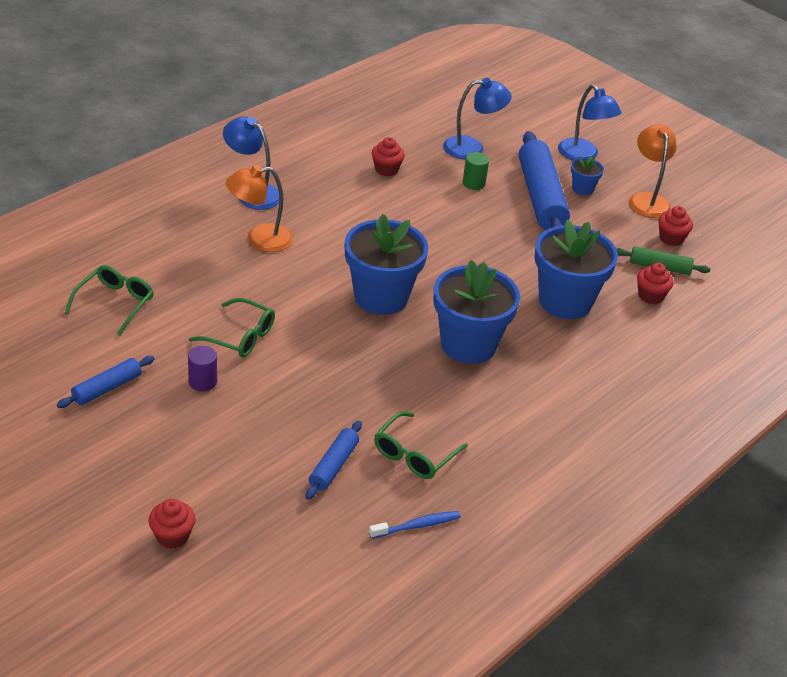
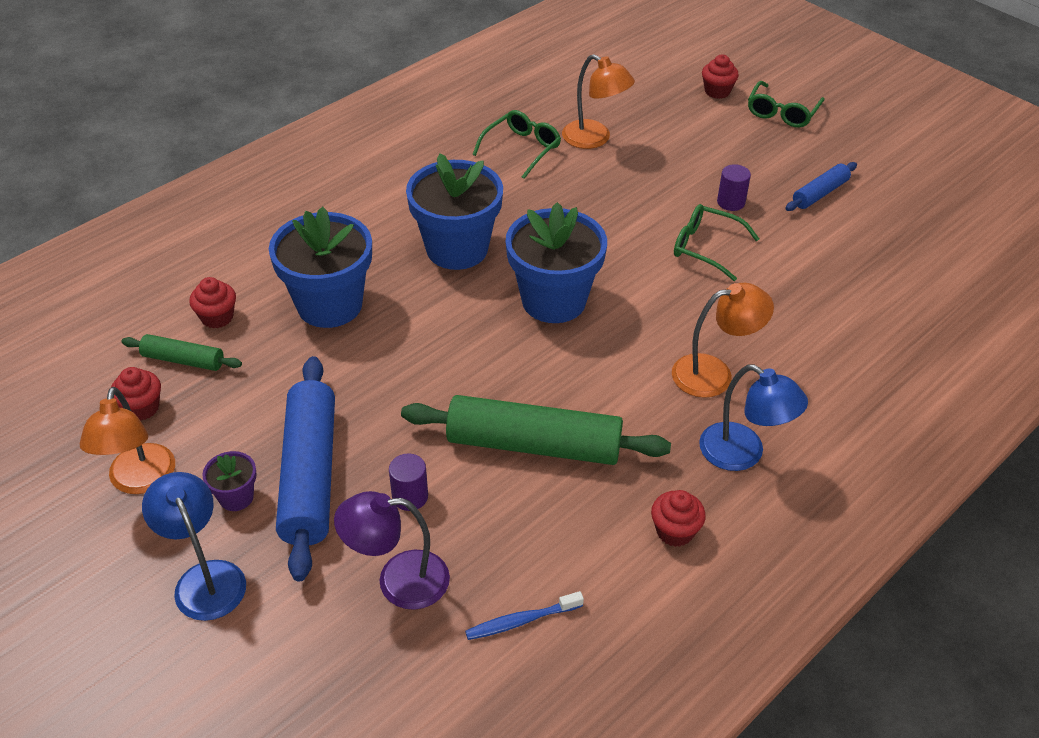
camera: 175 degrees left, 5 degrees up
(115, 303) = (854, 279): green glasses -> green glasses (782, 113)
(333, 466) = (594, 139): blue rolling pin -> orange lamp
(386, 169) = (547, 517): red cupcake -> red cupcake (675, 531)
(395, 205) = (533, 445): none -> green rolling pin
(417, 526) = (522, 101): blue toothbrush -> blue toothbrush (521, 621)
(472, 148) = (398, 580): blue lamp -> purple lamp
(473, 183) = (410, 496): green cylinder -> purple cylinder
(582, 189) = (236, 497): blue flower pot -> purple flower pot

